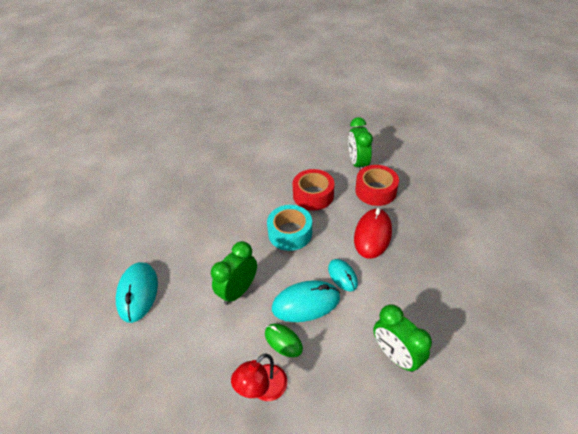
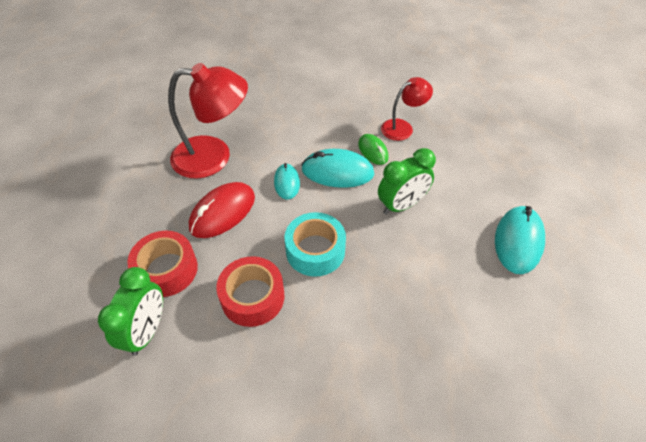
camera: 160 degrees left, 5 degrees up
(395, 355) = (287, 115): green clock -> none
(421, 277) = (214, 157): none -> red lamp

